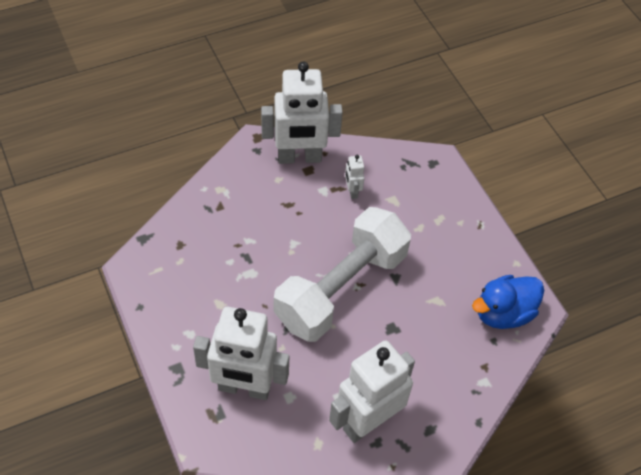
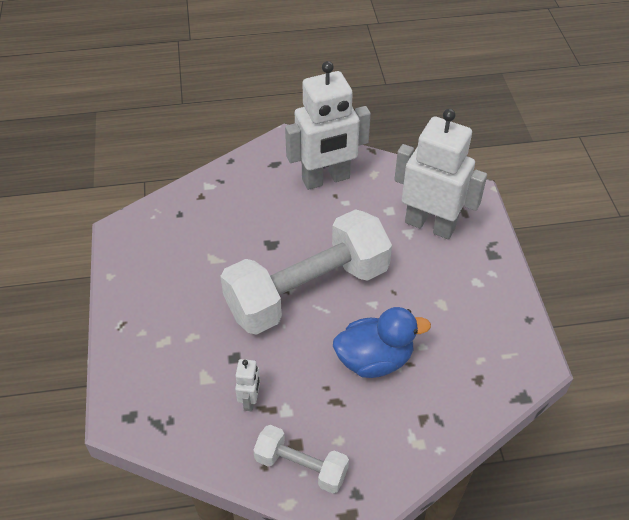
camera: 160 degrees left, 5 degrees down
(299, 157) = (301, 467): white robot -> white dumbbell
(503, 313) = (155, 233): blue duck -> blue duck (374, 360)

